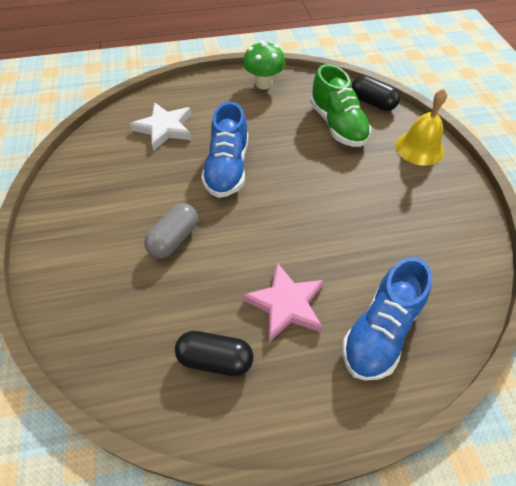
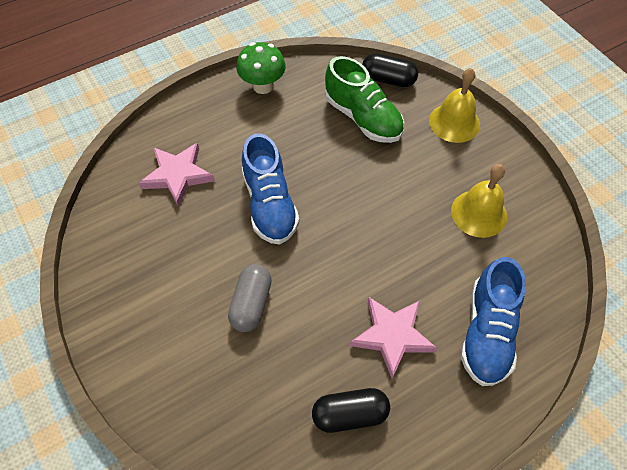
camera: 20 degrees left, 5 degrees up
(164, 128) = (177, 175): white star -> pink star
(414, 226) = (479, 213): none -> yellow bell

